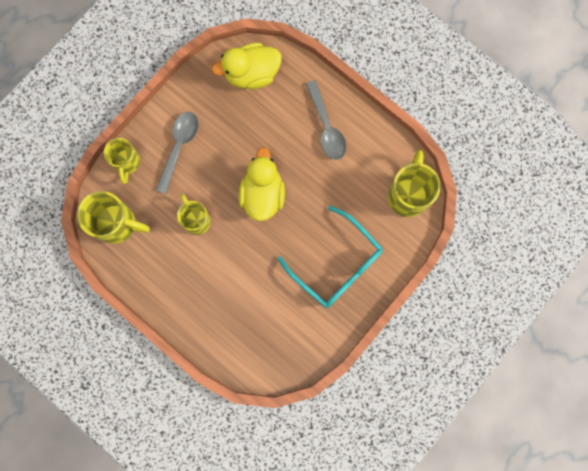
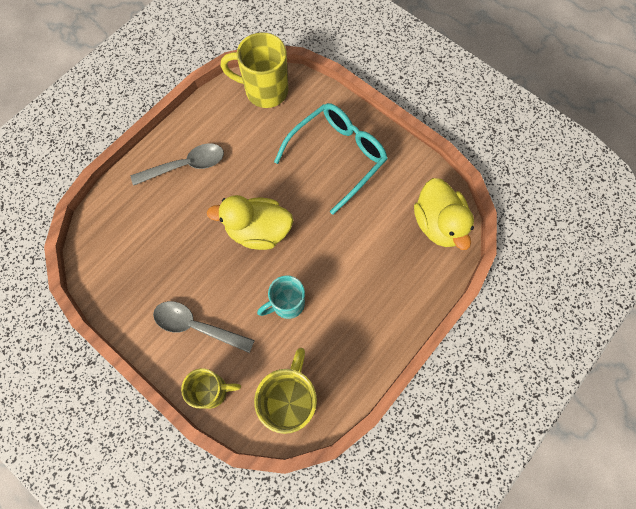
camera: 90 degrees left, 10 degrees down
(196, 220) = (287, 304): yellow mug -> turquoise mug
(251, 74) = (114, 244): yellow duck -> yellow duck (438, 224)

